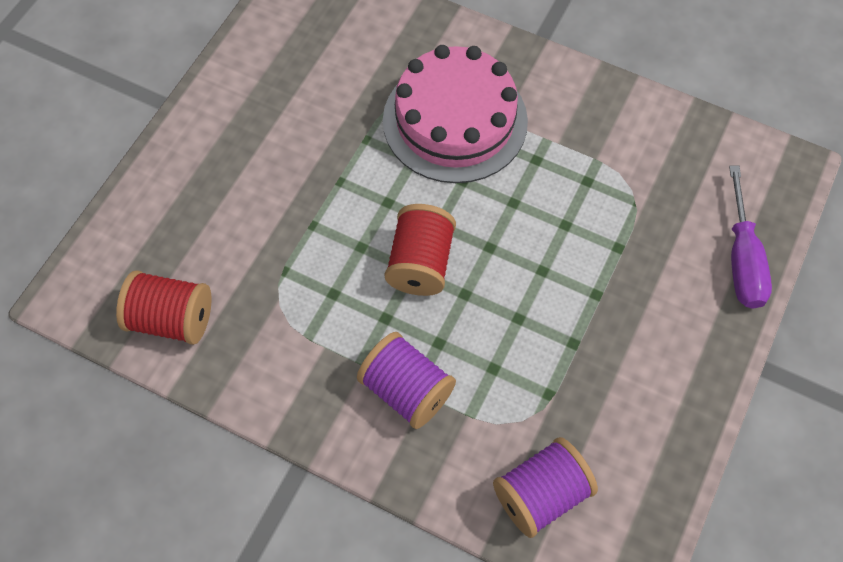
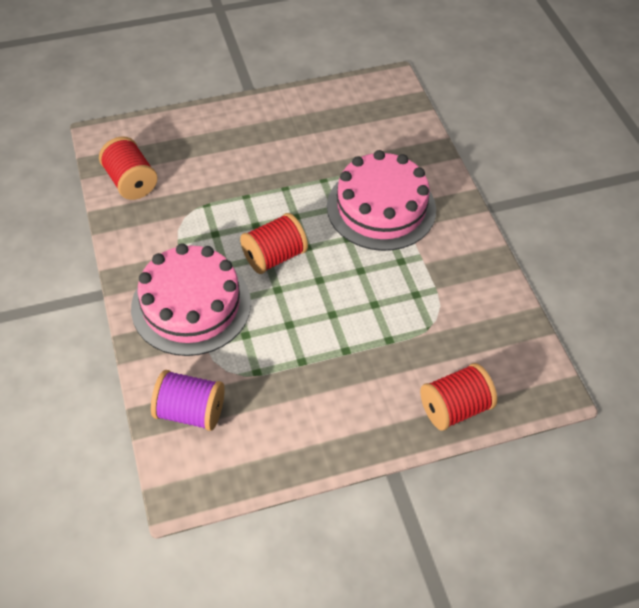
camera: 45 degrees right, 10 degrees down
(406, 390) = (191, 305): purple spool -> pink cake
(742, 259) = (454, 408): purple screwdriver -> red spool

